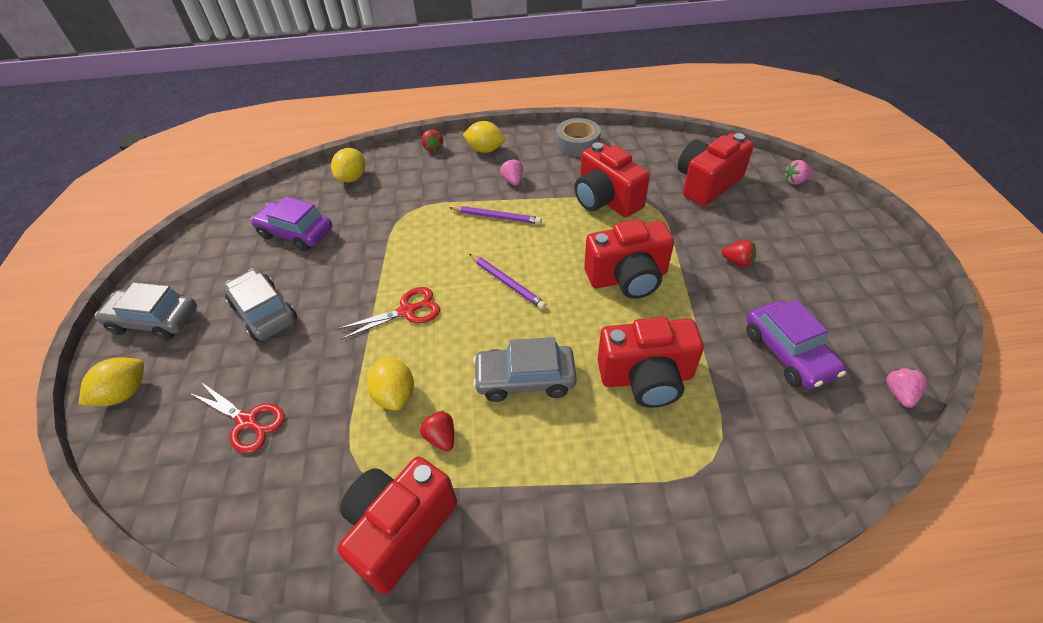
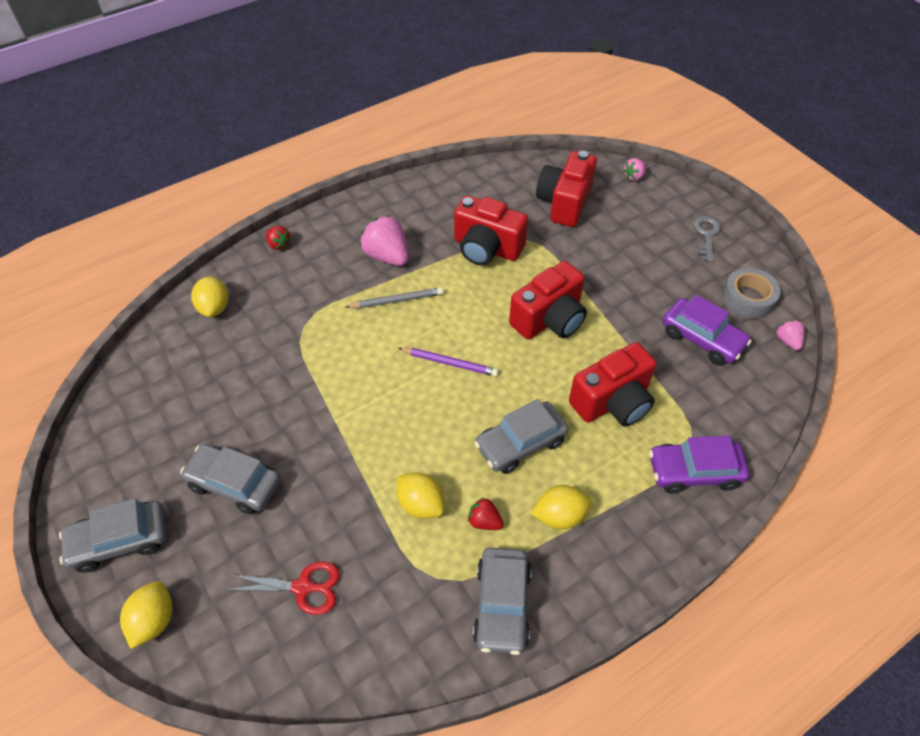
camera: 30 degrees left, 5 degrees up
(296, 233) = (200, 391): purple car -> purple car (694, 471)
(400, 529) = (502, 605): red camera -> grey car
(407, 311) = (377, 426): red scissors -> none
(485, 150) = (336, 229): yellow lemon -> yellow lemon (559, 516)
(497, 217) = (397, 300): purple pencil -> grey pencil
(513, 181) = (387, 256): pink strawberry -> pink strawberry, size x1.87
(577, 144) = (424, 194): grey tape -> grey tape (747, 299)
(737, 262) = (627, 272): red strawberry -> none
(850, 255) = (706, 235): none -> grey key

